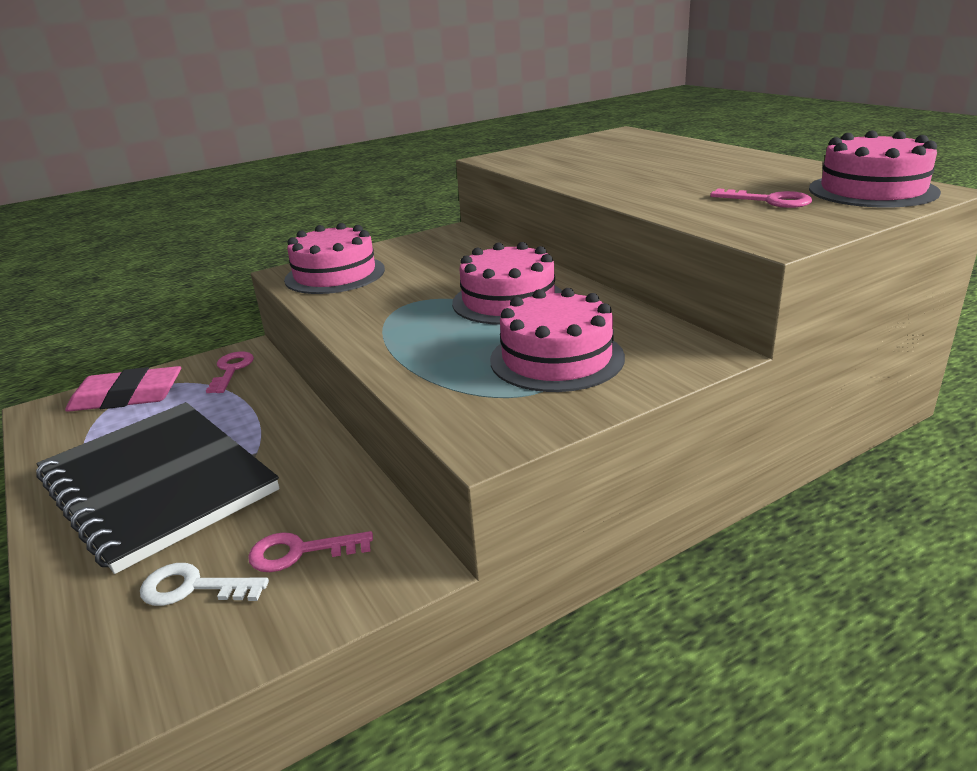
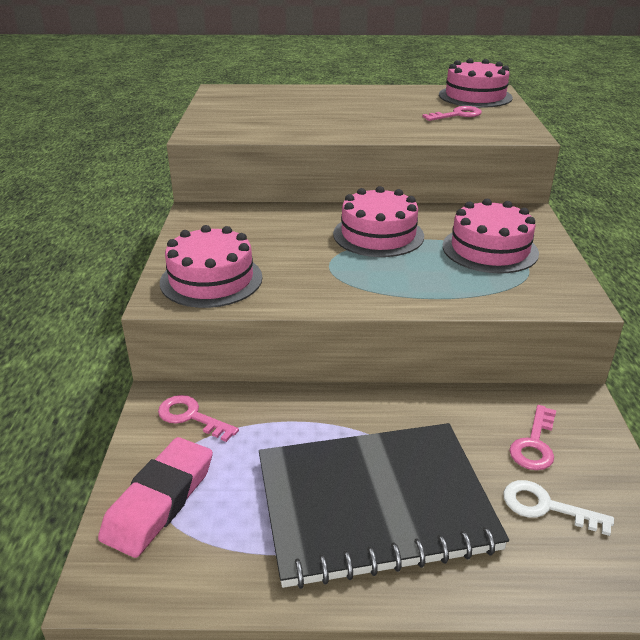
camera: 60 degrees left, 5 degrees up
(193, 587) = (545, 507): white key -> white key turned 75 degrees clockwise

